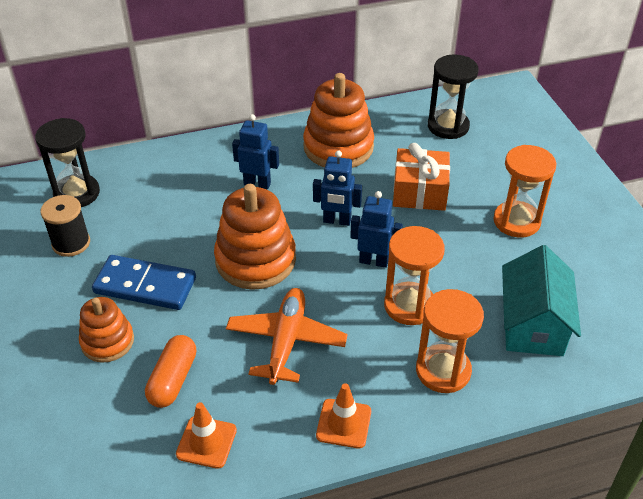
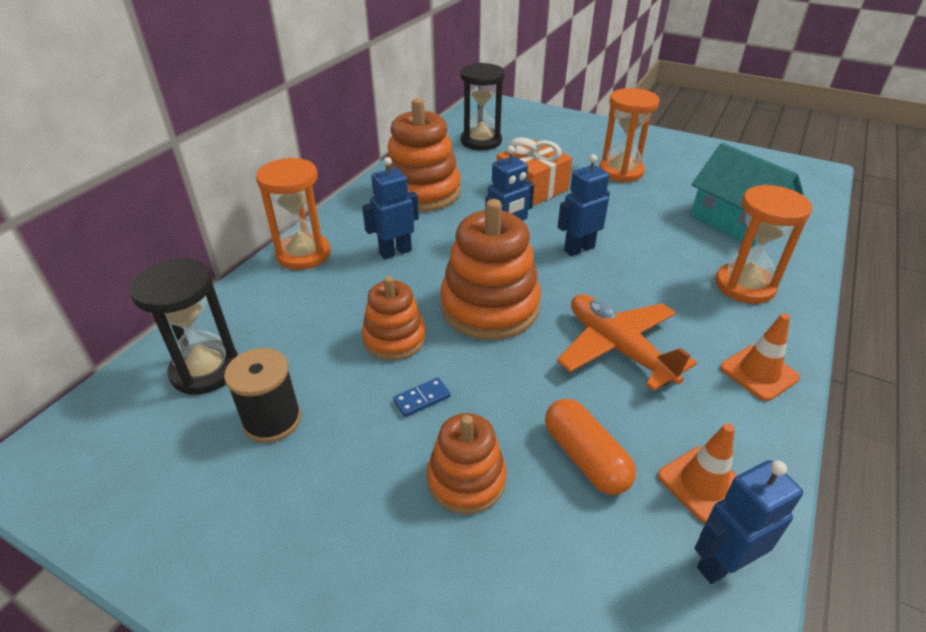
camera: 45 degrees left, 5 degrees down
(145, 285) = (422, 399): blue domino -> blue domino, size x0.40
(153, 478) = (722, 564): none -> blue robot
(179, 241) = (394, 338): none -> orange stacking toy
(409, 305) = (652, 261): orange hourglass -> orange hourglass (303, 254)

